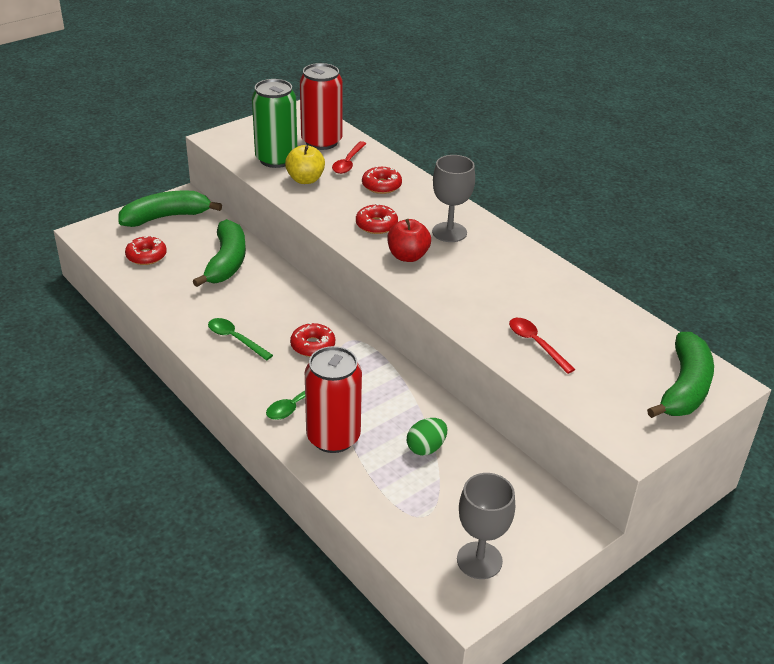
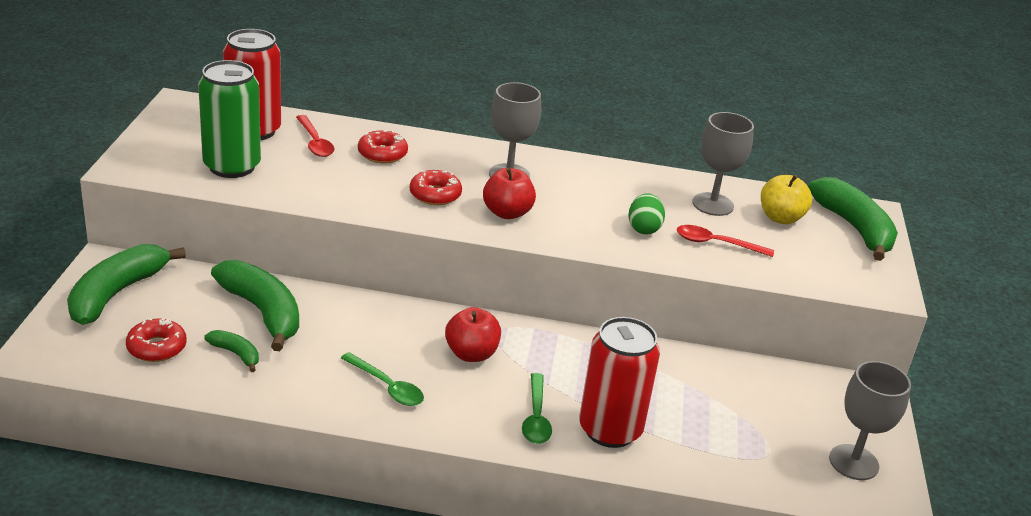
camera: 45 degrees left, 5 degrees down
(180, 279) = (236, 354): none -> green banana
(235, 339) = (387, 387): green spoon -> green spoon turned 135 degrees counterclockwise
(305, 179) = (296, 176): yellow apple -> yellow apple (780, 218)
(313, 345) = (471, 354): red donut -> red apple
(426, 448) = (693, 394): green egg -> green egg (643, 228)
(581, 316) = (712, 204): none -> grey goblet

